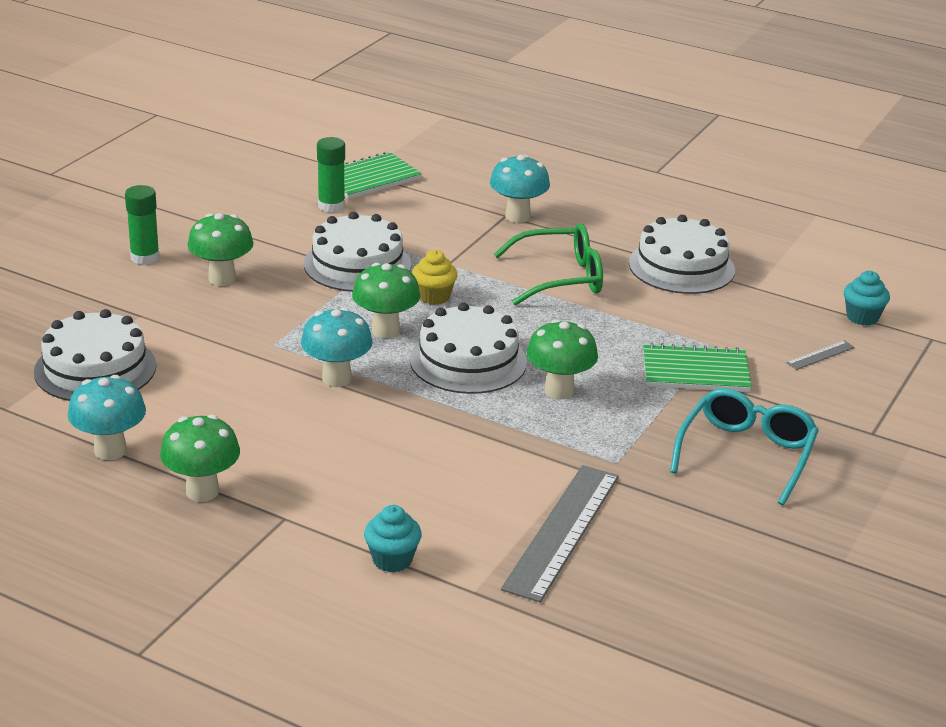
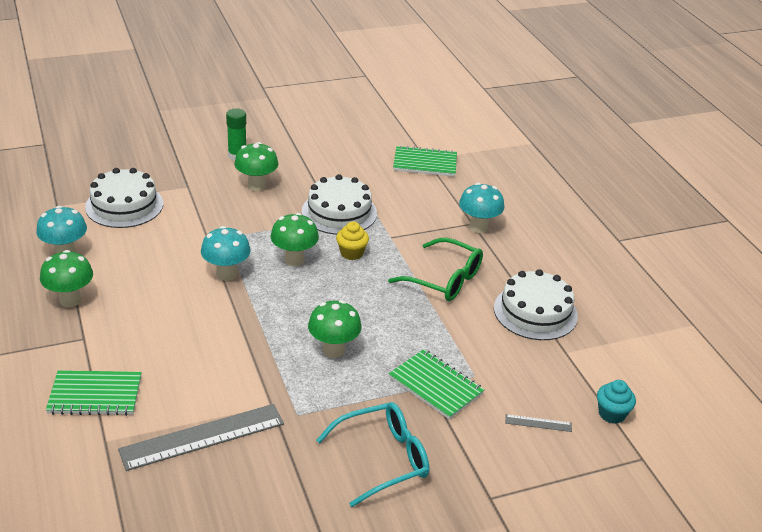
camera: 40 degrees right, 5 degrees up
(331, 206) = (378, 170): green glue stick -> none
(392, 560) = (95, 395): turquoise cupcake -> green notebook
(468, 361) = (311, 302): white cake -> none

